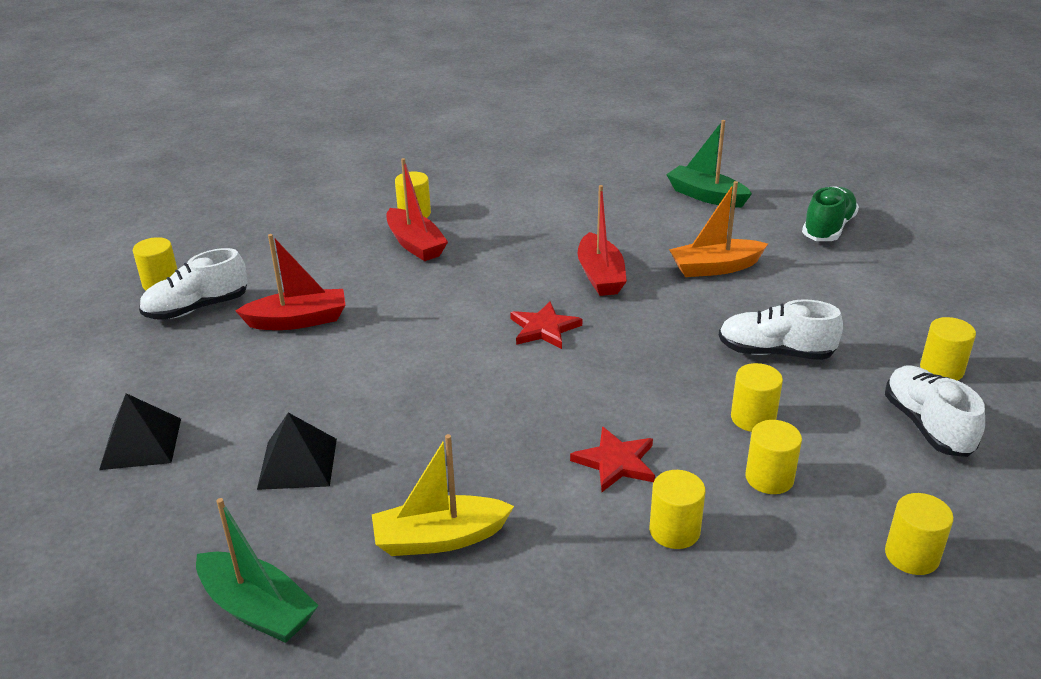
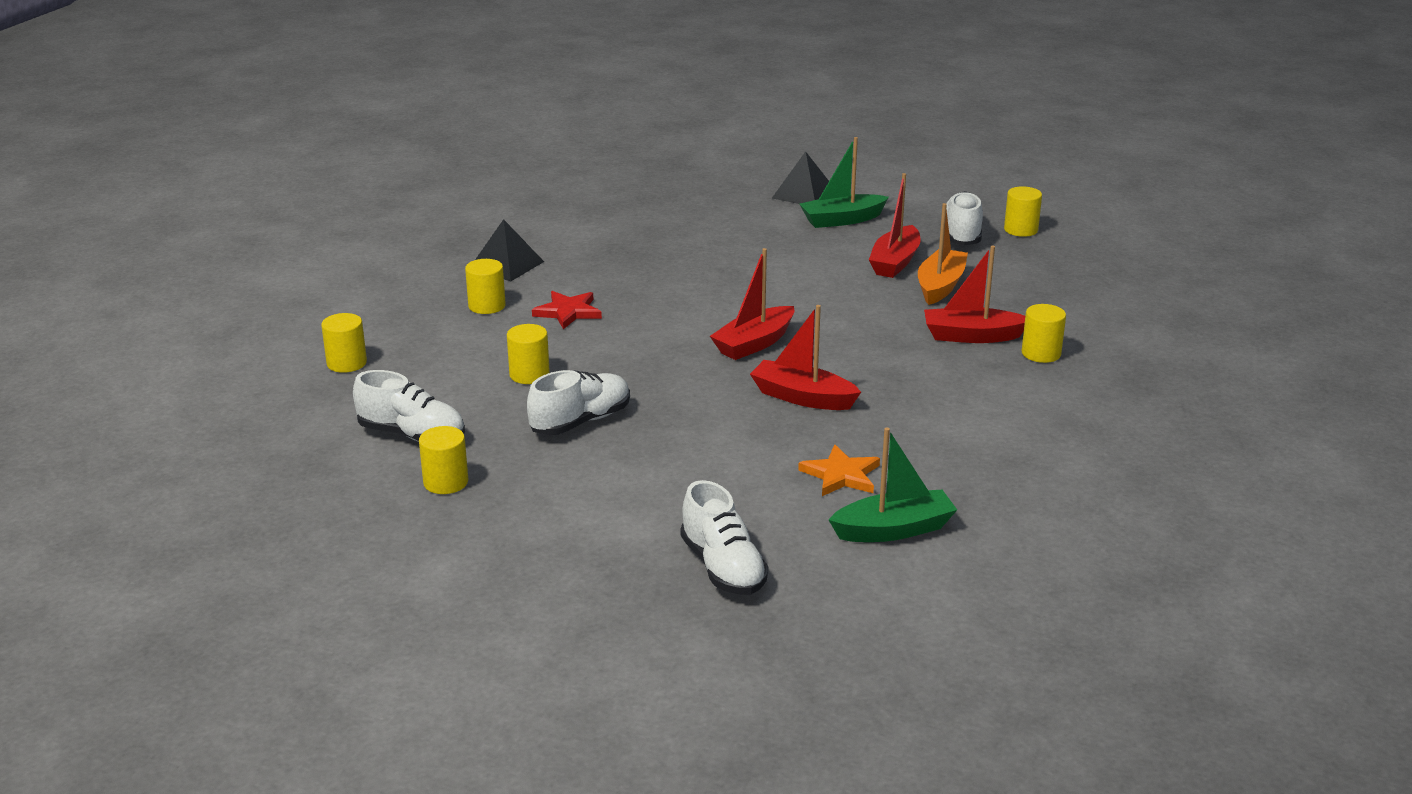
camera: 125 degrees right, 5 degrees down
(257, 609) = (615, 196): green boat -> green boat (842, 220)
(297, 463) = (718, 227): black pyramid -> black pyramid (506, 265)
(439, 538) = (591, 246): yellow boat -> none
(544, 328) = (754, 343): red star -> red boat
(676, 228) = (841, 475): none -> orange star
(715, 268) = (739, 459): orange boat -> orange boat (940, 286)
(769, 478) = (472, 352): yellow cylinder -> none
(828, 229) = (723, 568): green shoe -> white shoe

